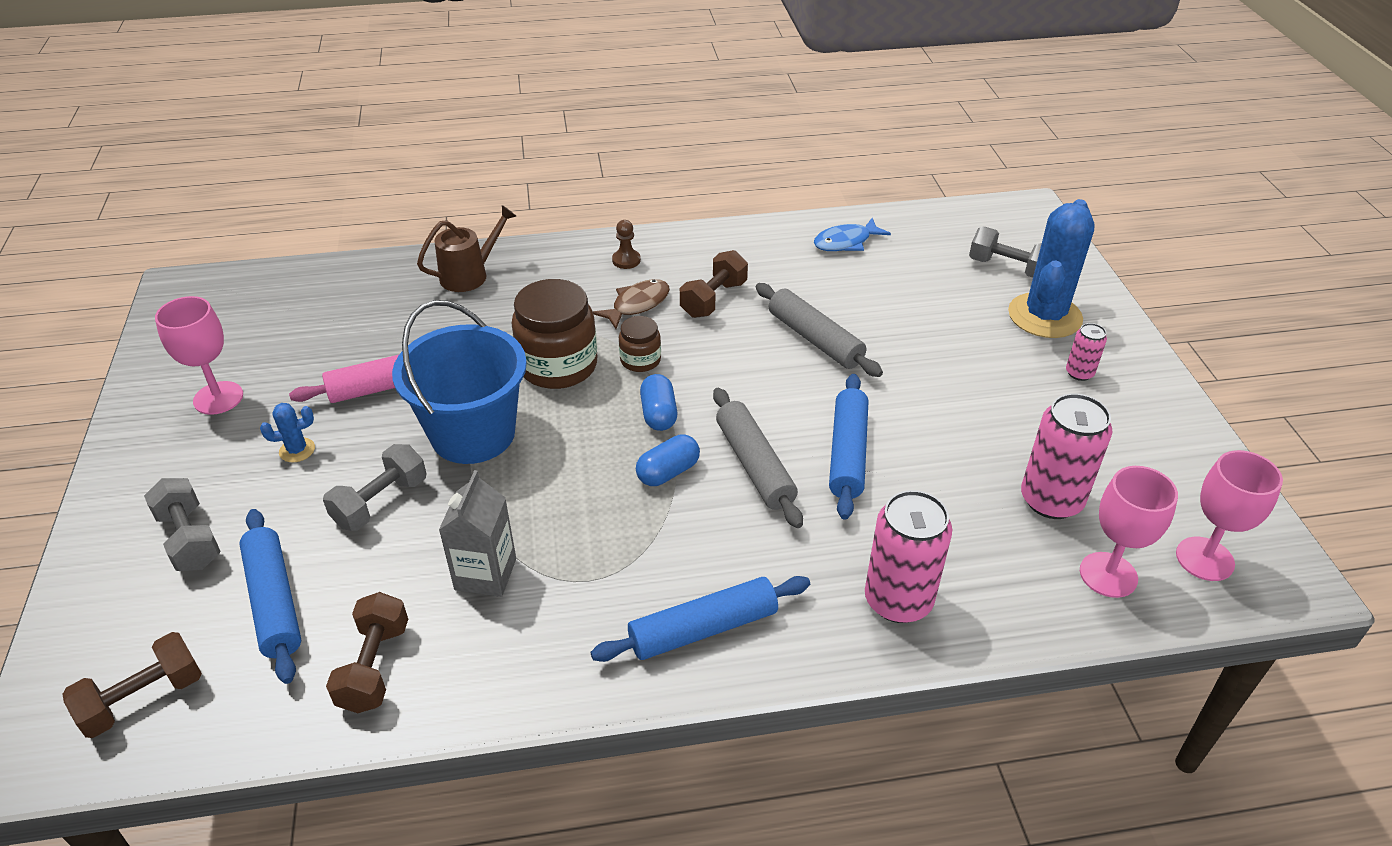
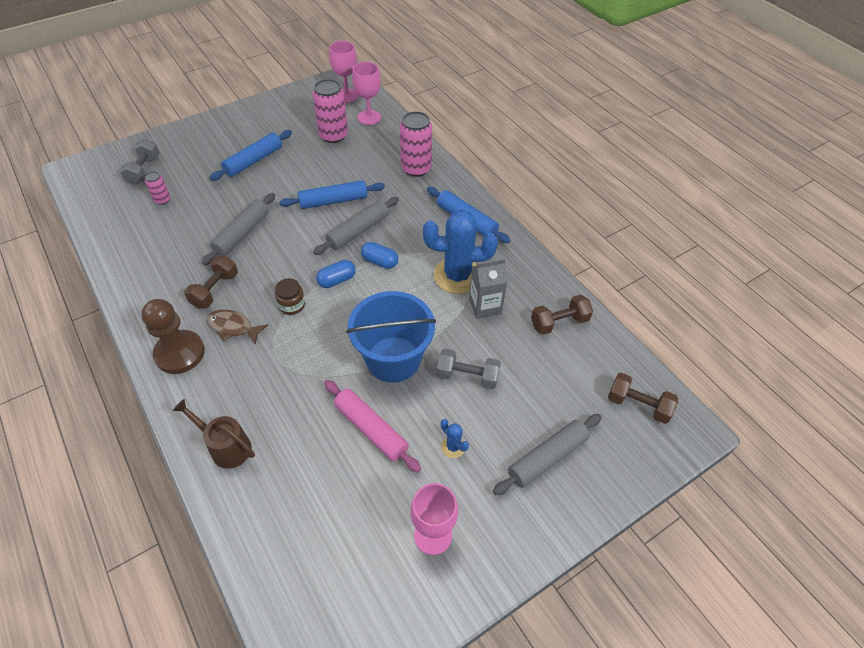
camera: 115 degrees left, 10 degrees up
(190, 539) = (547, 457): grey dumbbell -> grey rolling pin
(274, 602) = (555, 385): blue rolling pin -> blue rolling pin (254, 161)
(558, 366) = (313, 344): brown jar -> none
(626, 260) = (180, 353): brown pawn -> brown pawn, size x2.19
(713, 299) = (215, 290): brown dumbbell -> brown dumbbell turned 75 degrees counterclockwise
(846, 242) = (129, 243): blue fish -> none
(1044, 316) = (190, 152): blue cactus -> blue cactus (457, 276)
(1079, 373) = (237, 136): pink can -> pink can (162, 200)

